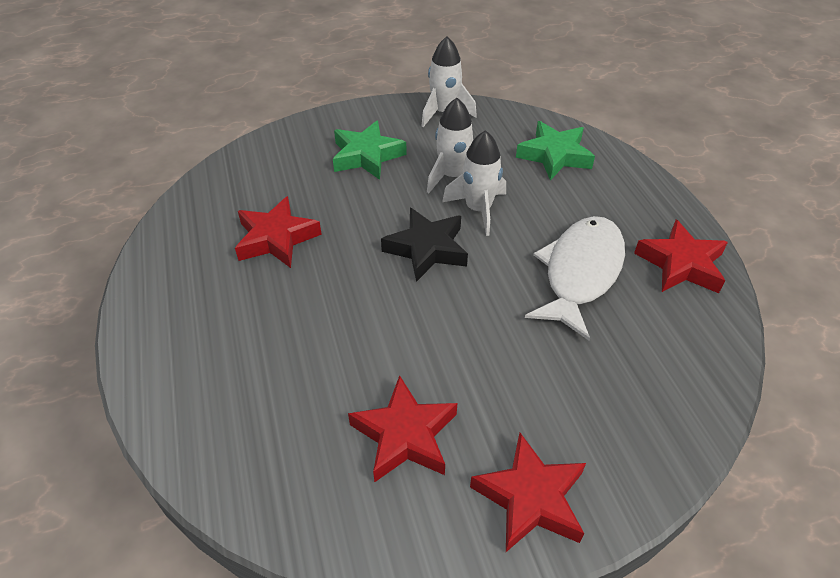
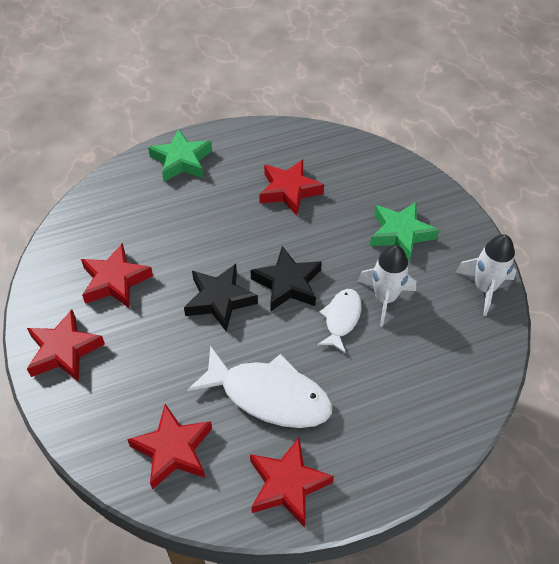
camera: 85 degrees right, 5 degrees up
(447, 313) = (219, 300): none -> black star
(478, 209) = (341, 319): white rocket -> white fish
(554, 155) = (435, 384): green star -> green star (181, 160)
(662, 361) = (173, 450): none -> red star

